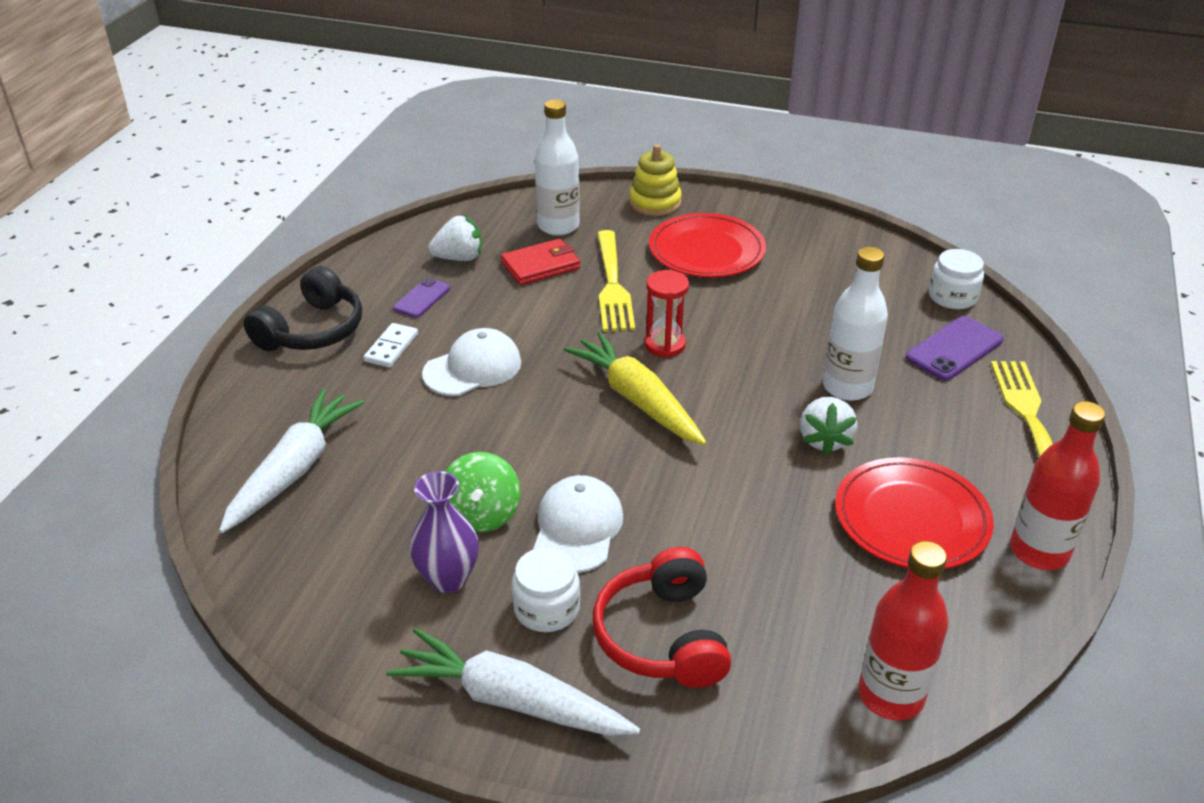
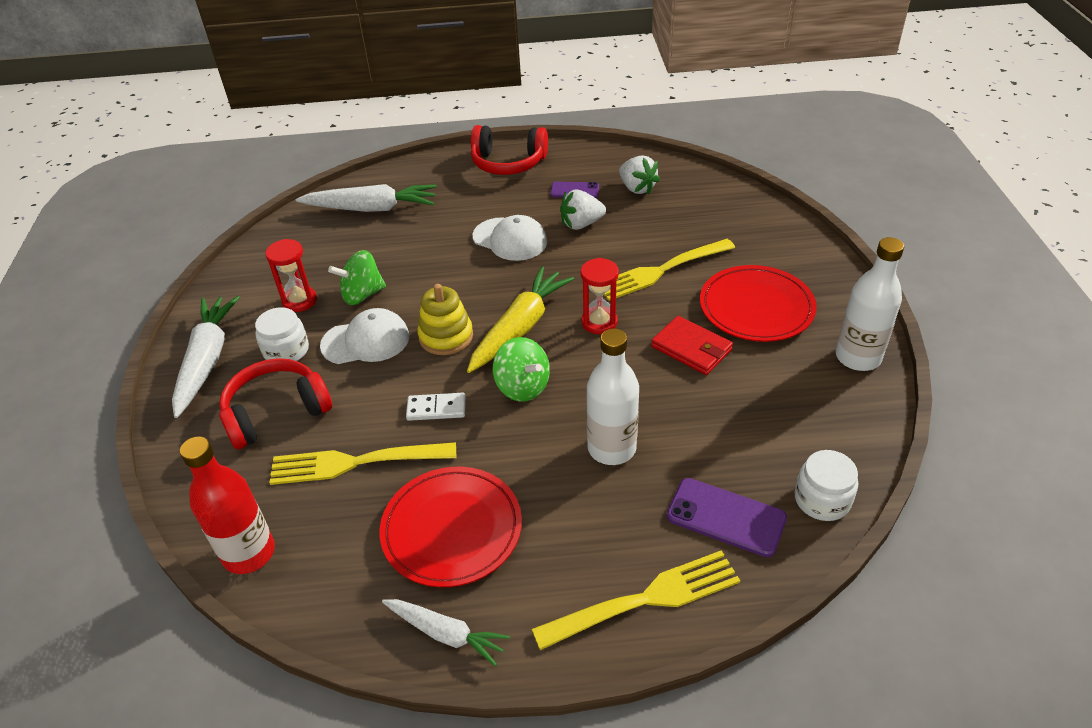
camera: 70 degrees right, 5 degrees up
(312, 330) = (508, 163): black headphones -> red headphones
(391, 347) = (510, 199): white domino -> white domino (436, 408)
(448, 578) = (299, 301): purple vase -> red hourglass
(541, 266) = (658, 228): red wallet -> red wallet (691, 348)
(558, 226) = (721, 218): white bottle -> white bottle (858, 357)
(655, 203) = (807, 256): yellow stacking toy -> yellow stacking toy (446, 336)
(732, 421) = (523, 387): none -> green spinning top
(785, 574) = (357, 462): none -> yellow fork
(824, 440) = (528, 449): white strawberry -> white strawberry (581, 224)
(1039, 551) = (446, 634): red bottle -> white carrot

